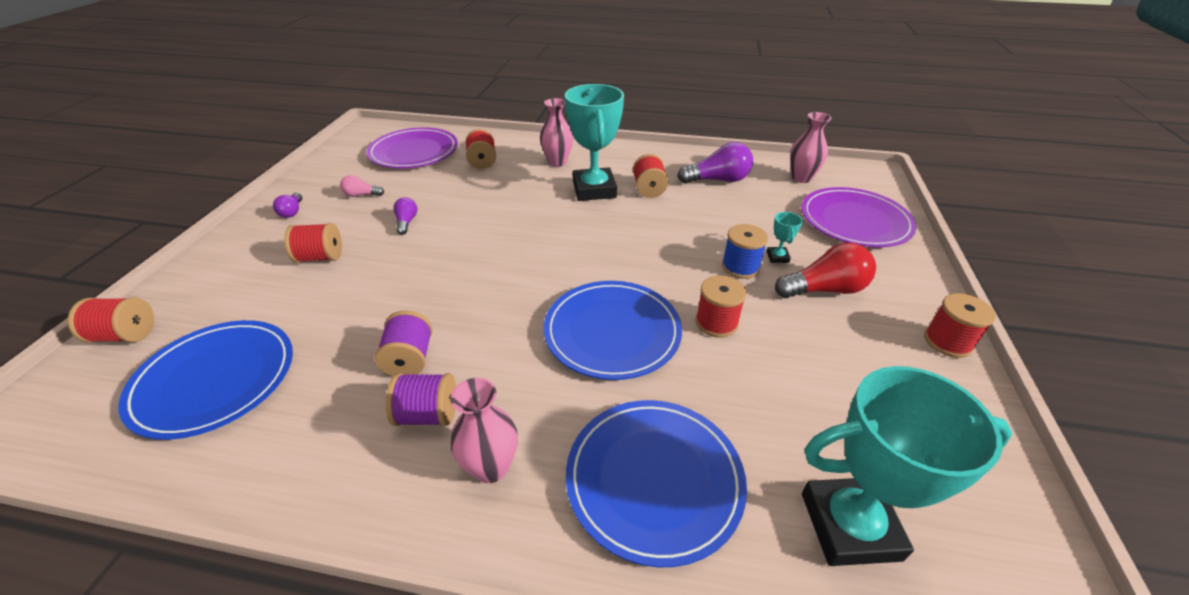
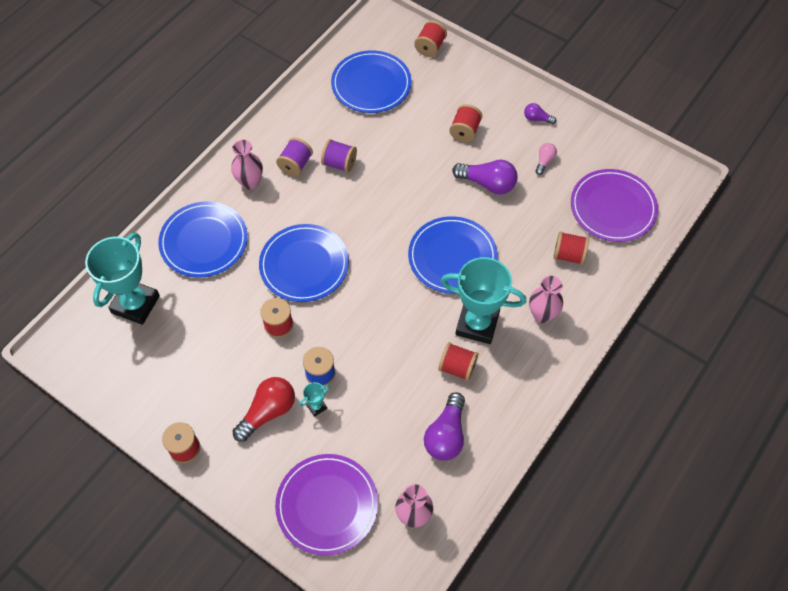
camera: 115 degrees right, 20 degrees up
(406, 222) = (487, 183): purple light bulb -> purple light bulb, size x1.89
(524, 221) = (452, 257): none -> blue plate
(777, 257) = (316, 406): turquoise trophy -> turquoise trophy turned 60 degrees counterclockwise
(824, 289) = (268, 412): red light bulb -> red light bulb turned 150 degrees counterclockwise

